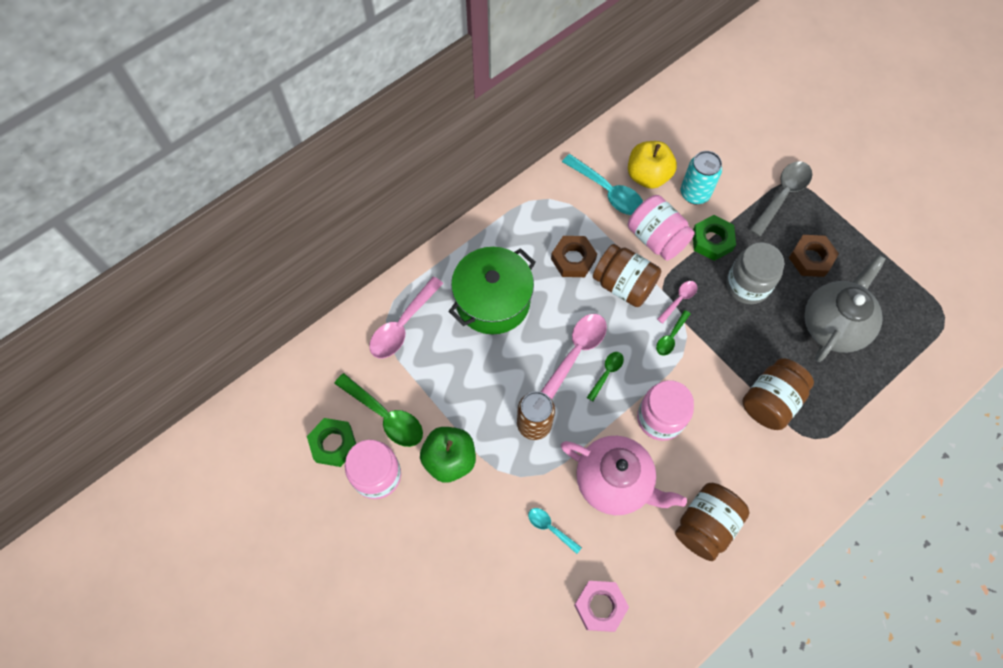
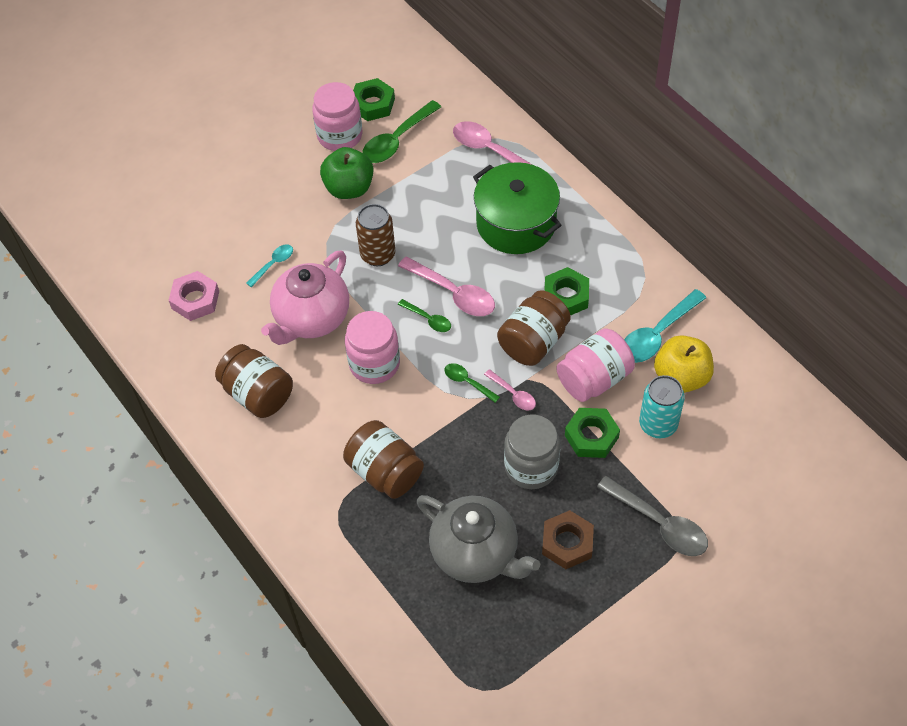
camera: 95 degrees right, 10 degrees down
(573, 259) = (566, 296): brown nut -> green nut

